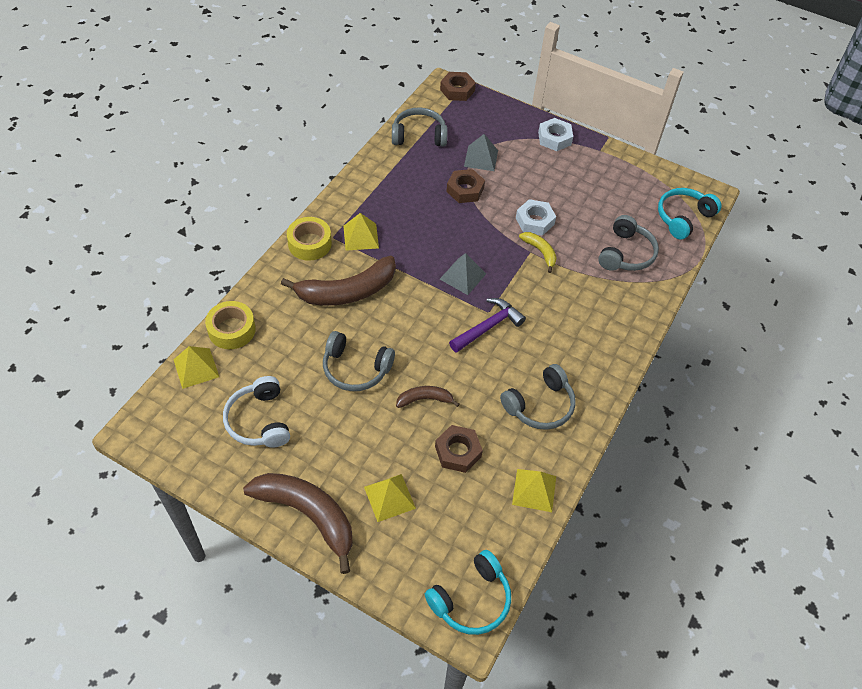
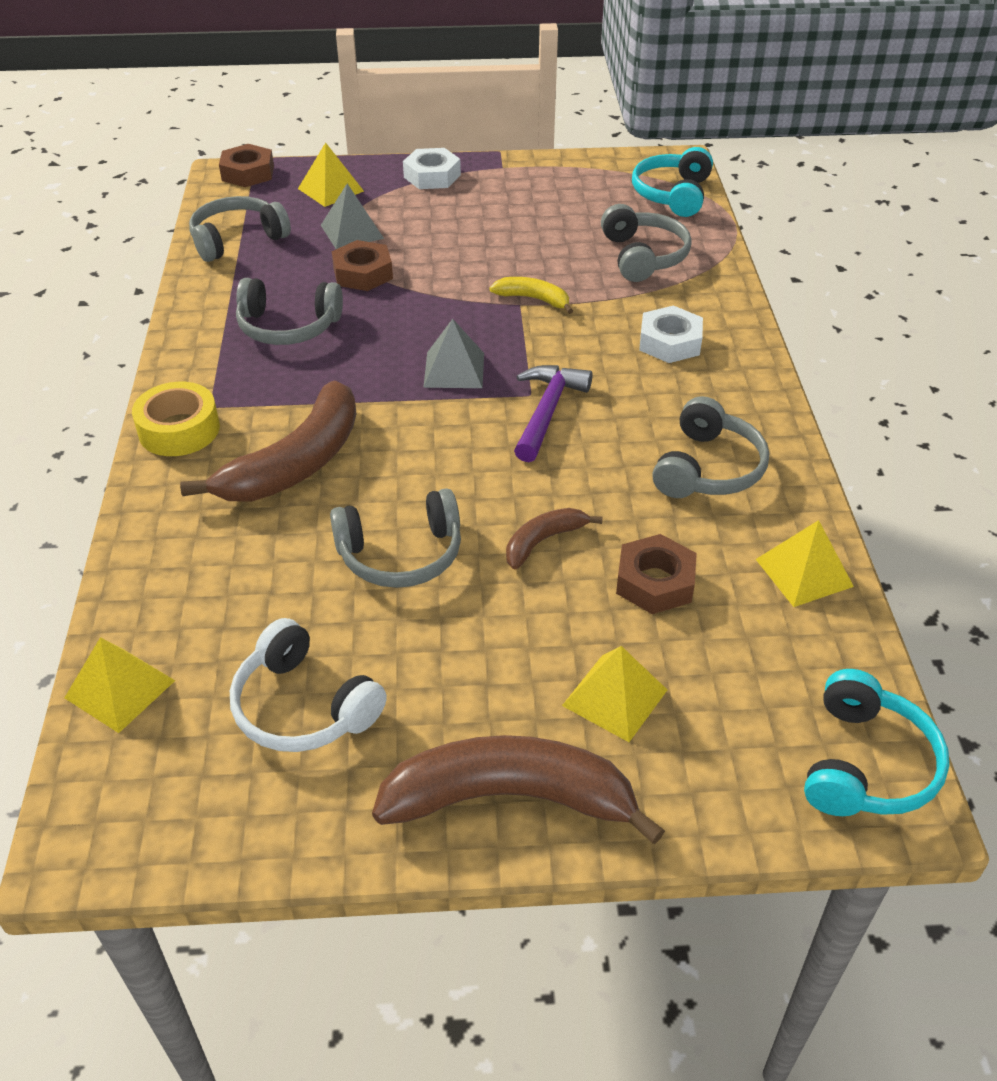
camera: 30 degrees left, 10 degrees down
(232, 330) = (141, 602): yellow tape -> none
(361, 236) = (255, 387): yellow pyramid -> yellow pyramid (330, 189)
(403, 206) = (288, 327): none -> grey headphones
(534, 221) = (492, 269): white nut -> white nut (670, 342)

